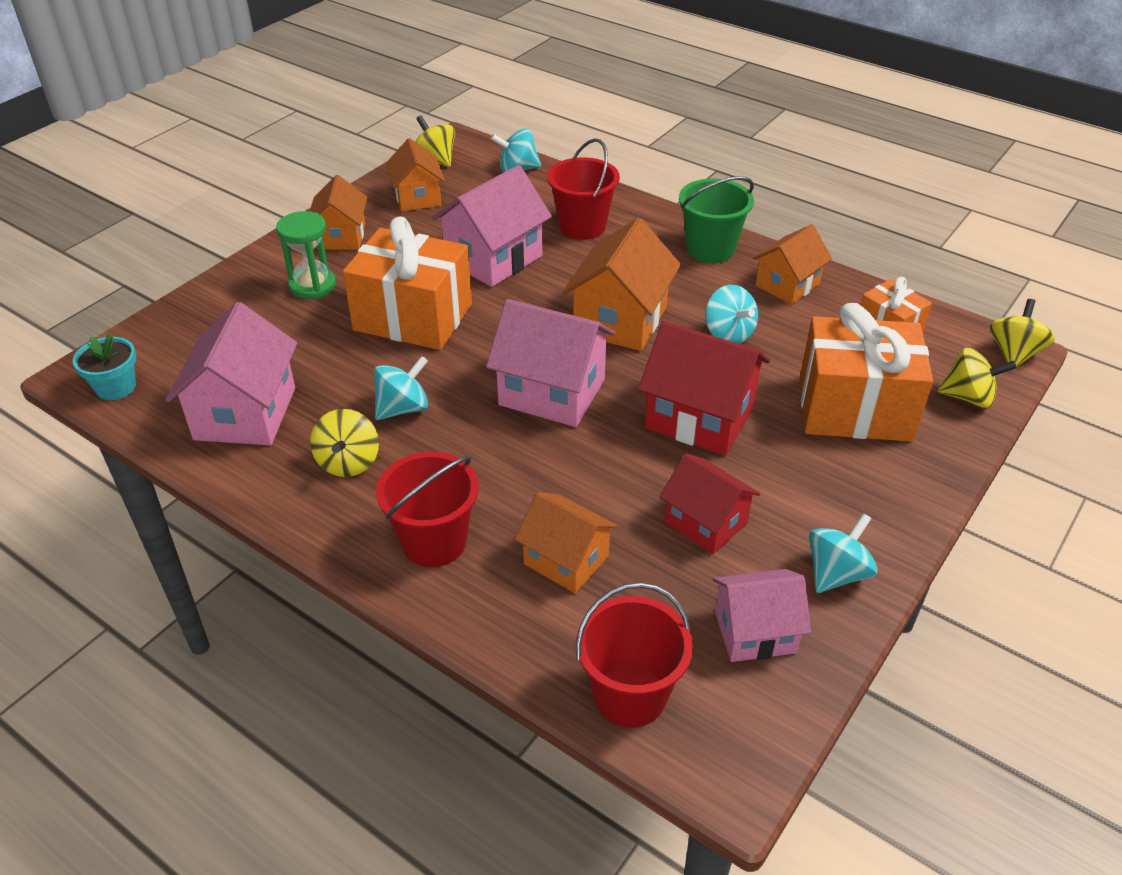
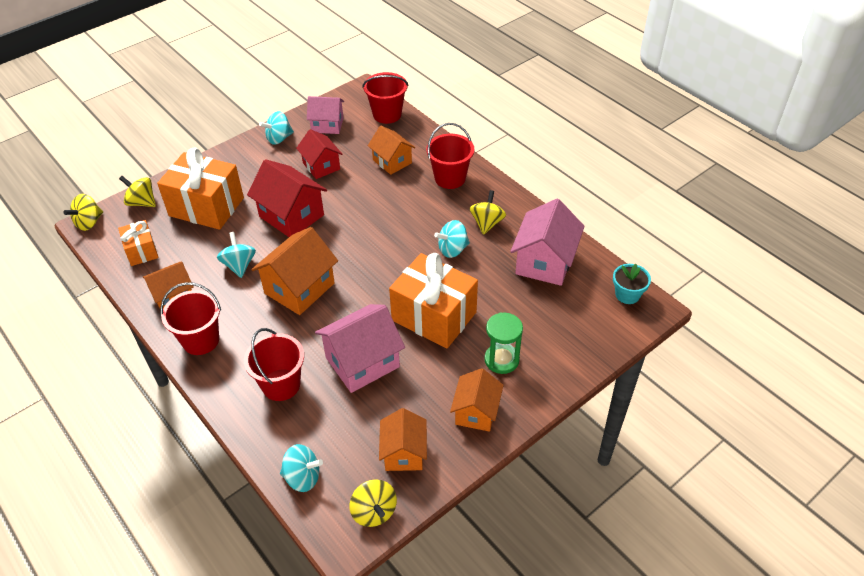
camera: 165 degrees left, 5 degrees up
(552, 392) = (364, 245): pink house -> none
(710, 249) = (200, 340): green bucket -> red bucket

